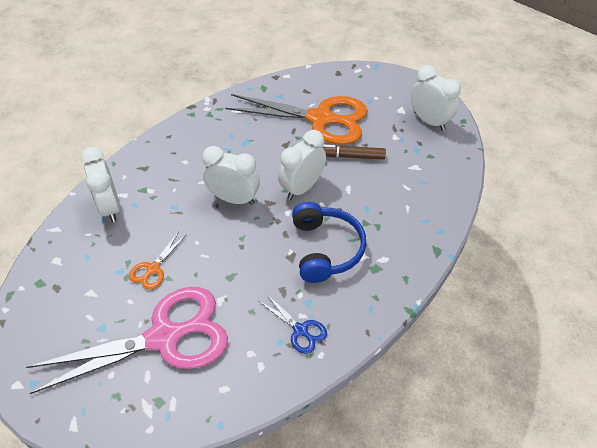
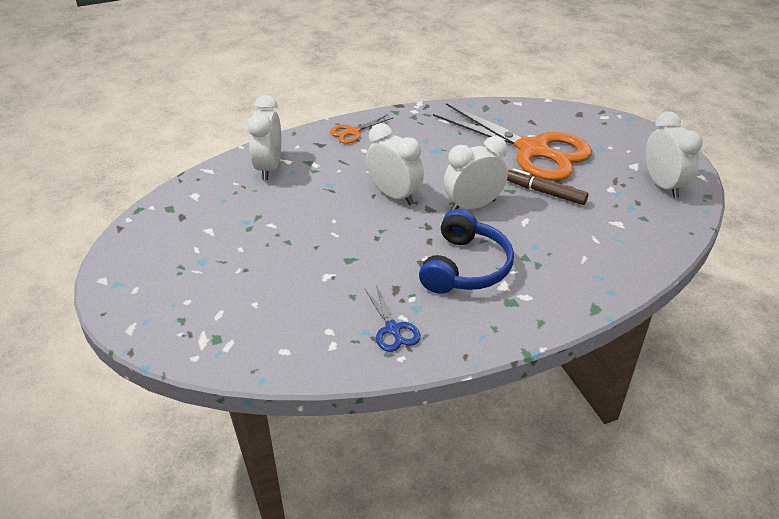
camera: 25 degrees right, 10 degrees down
(153, 269) = (278, 229): orange scissors -> orange scissors (353, 132)
(164, 337) = (254, 288): pink scissors -> none

